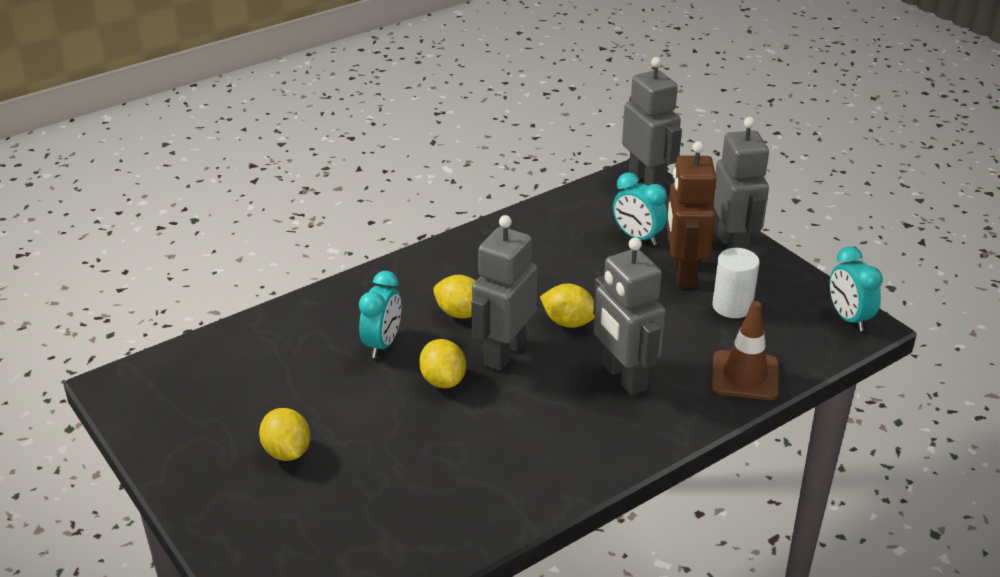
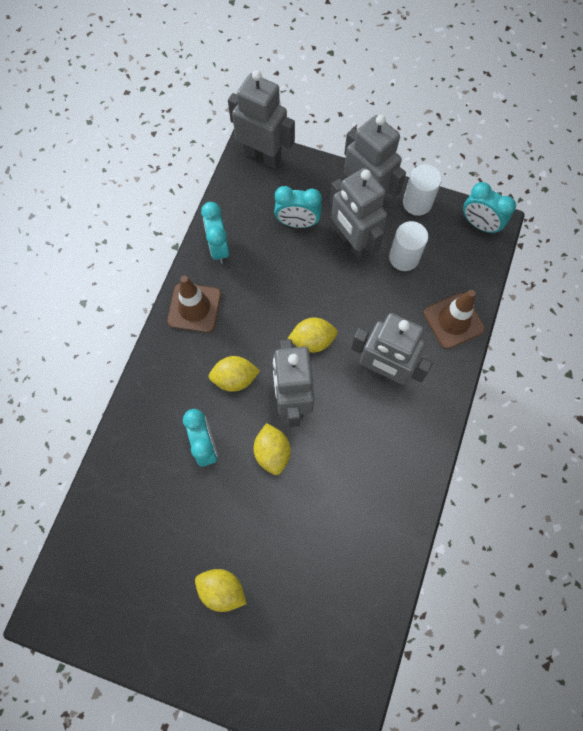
camera: 35 degrees left, 35 degrees up
(443, 381) = (272, 452): yellow lemon -> yellow lemon turned 45 degrees clockwise
(472, 251) = (194, 308): none -> brown traffic cone
(538, 222) = (218, 248): none -> turquoise clock
(683, 274) = (352, 243): brown robot -> grey robot
(787, 274) = (417, 203): none -> white cylinder

